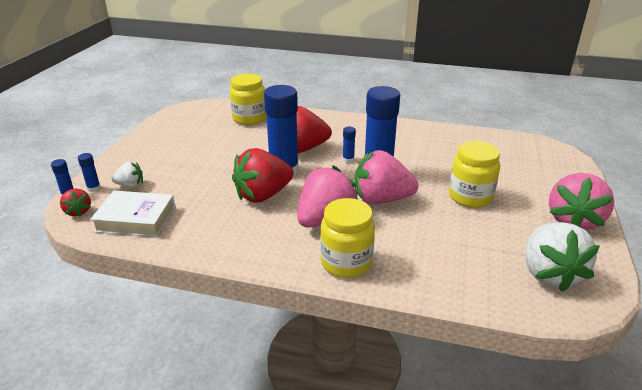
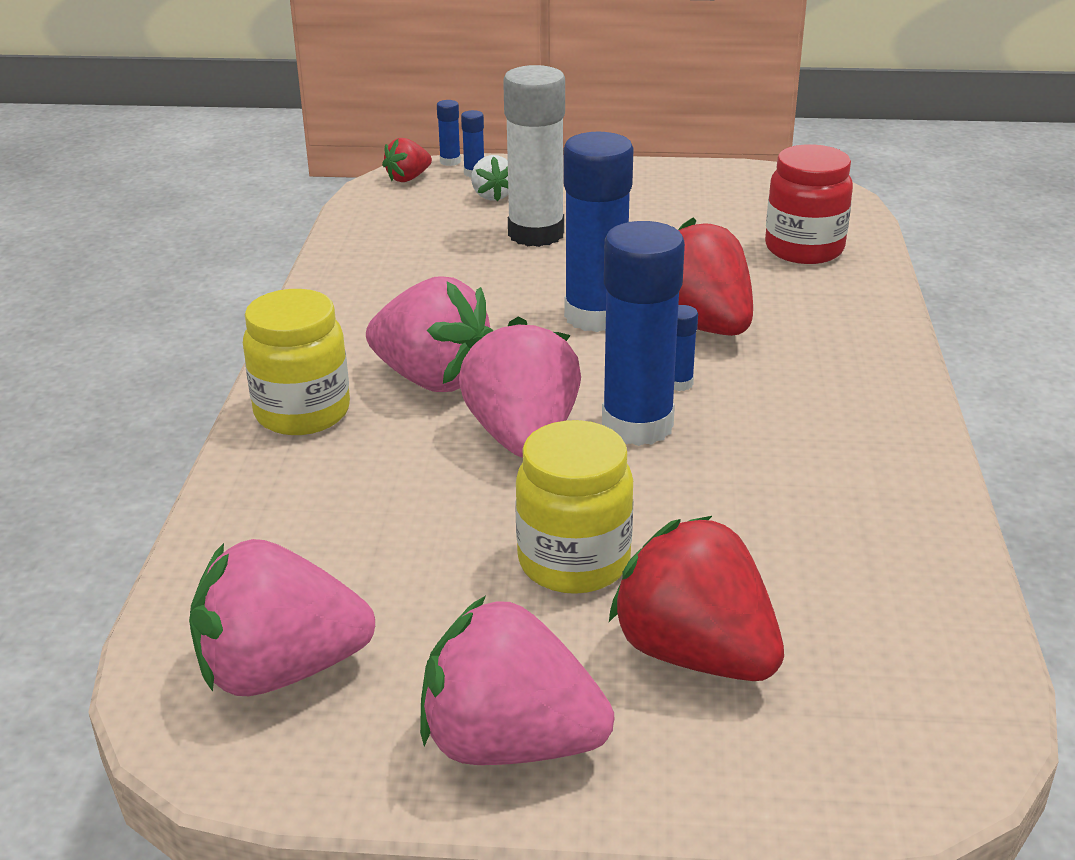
camera: 80 degrees right, 0 degrees up
(136, 219) = (397, 220): white book -> none
(188, 177) = (536, 234): none -> white glue stick
(249, 119) = (804, 249): yellow jar -> red jar
(263, 195) = (498, 308): red strawberry -> red strawberry (695, 654)
(549, 274) = (280, 671): white strawberry -> pink strawberry

